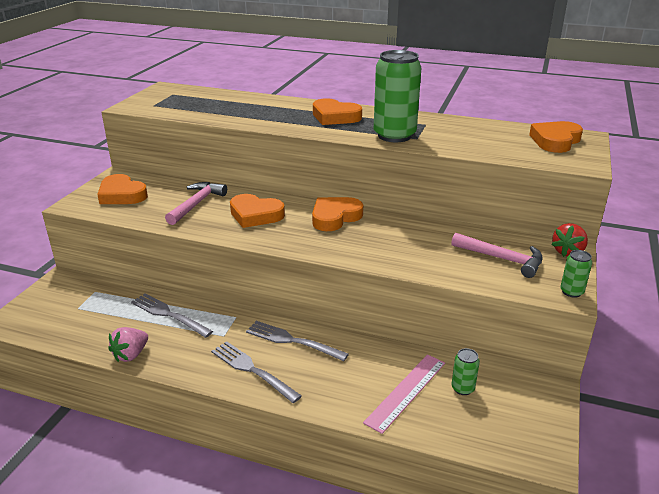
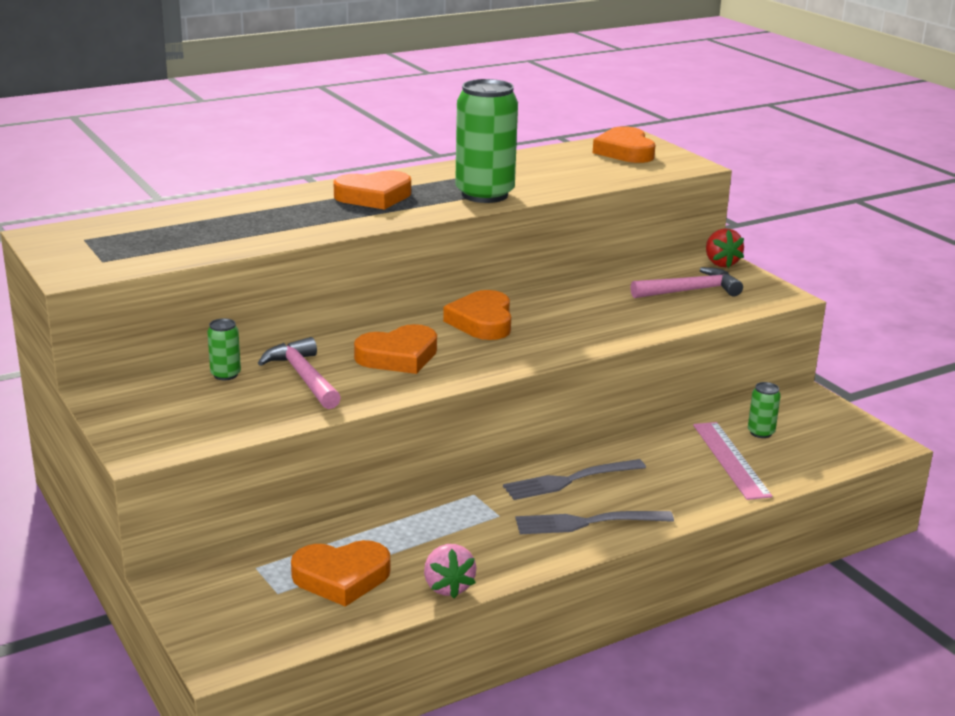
camera: 50 degrees left, 5 degrees down
(122, 195) = (178, 412): orange heart -> orange heart (341, 577)
(169, 314) = (401, 533): grey fork -> none
(571, 292) = (781, 292): green can -> green can (225, 375)

